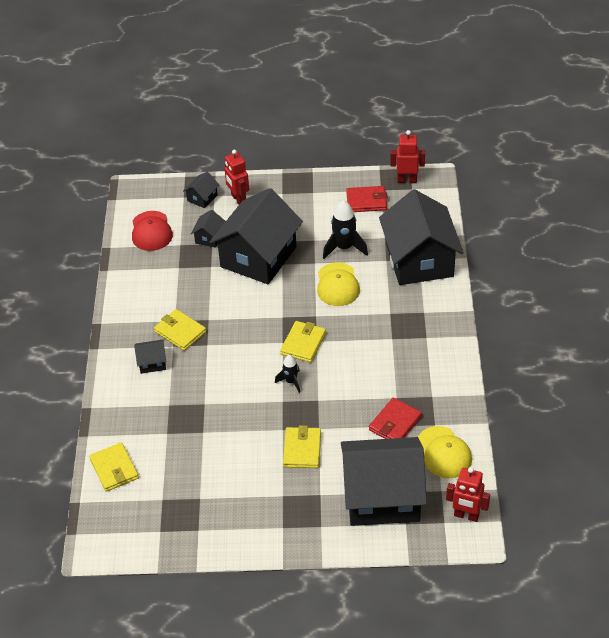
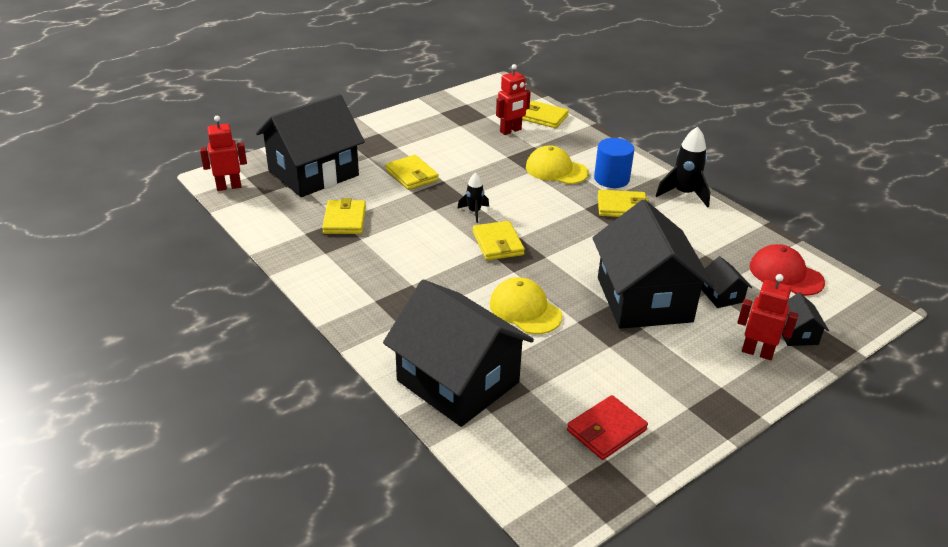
camera: 140 degrees right, 10 degrees down
(152, 362) = (611, 179): black house -> blue cylinder
(344, 248) = (564, 354): black rocket -> black rocket (684, 194)
(395, 423) = (344, 220): red wallet -> yellow wallet
(407, 180) = (588, 496): red robot -> red robot (511, 131)
(443, 452) = (280, 217): yellow cap -> yellow cap (556, 170)

